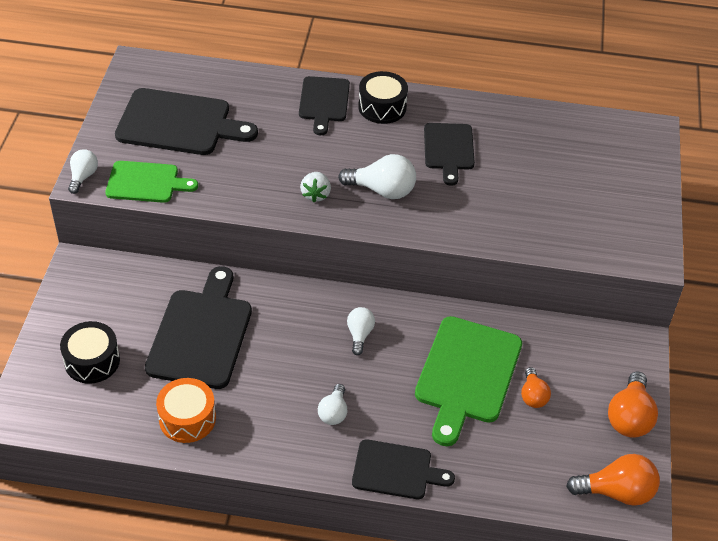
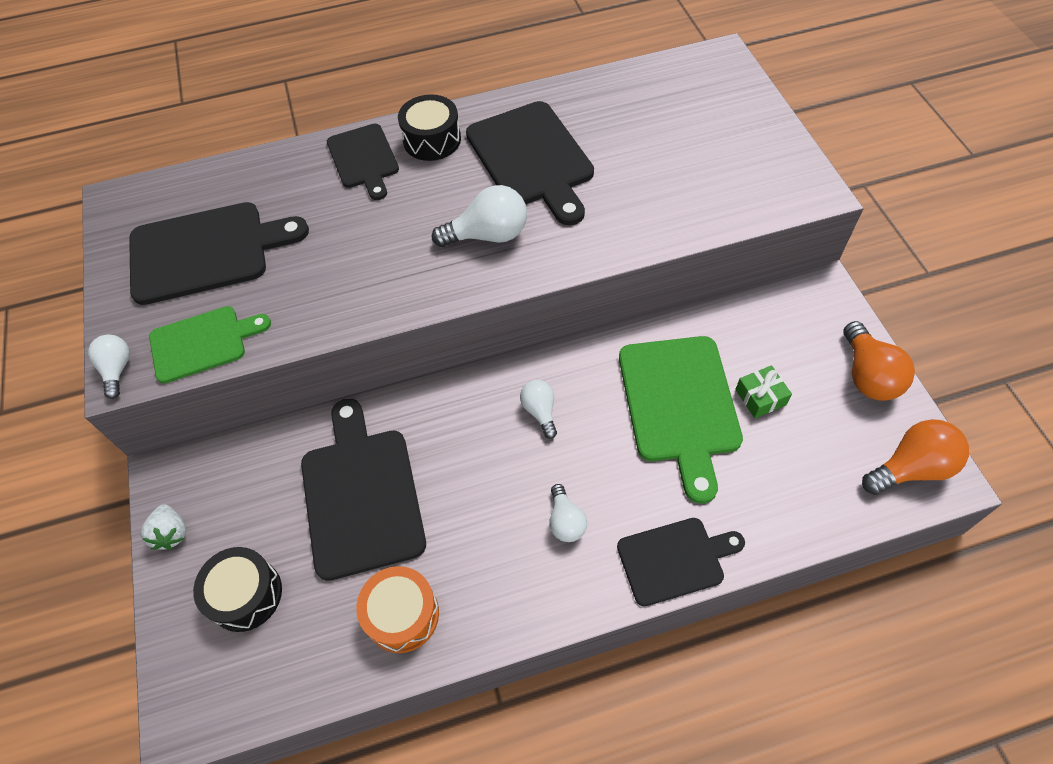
camera: 20 degrees left, 10 degrees up
(316, 194) = (416, 271): white strawberry -> white strawberry (171, 533)
(449, 149) = (532, 158): black cutting board -> black cutting board, size x1.61
(533, 396) = (760, 397): orange light bulb -> green gift

